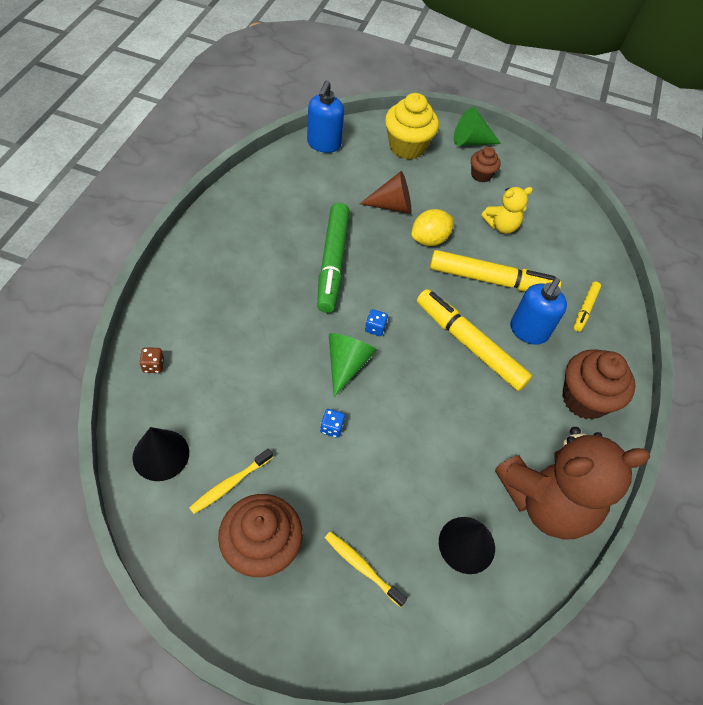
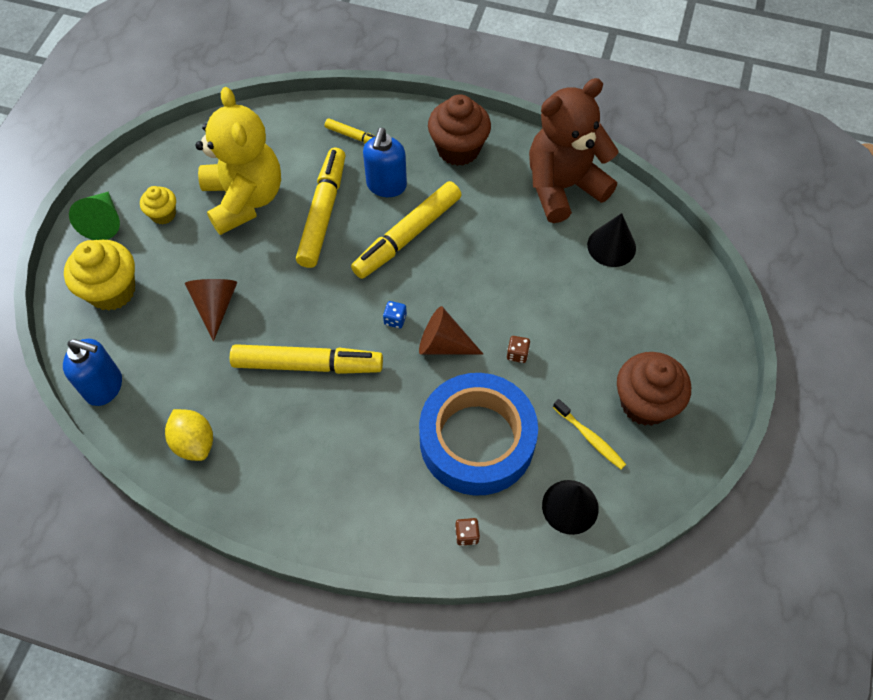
camera: 85 degrees left, 5 degrees up
(243, 382) = (477, 440): none -> blue tape
(331, 427) = (517, 354): blue dice -> brown dice
(333, 262) = (307, 364): green marker -> yellow marker
(346, 364) = (443, 344): green cone -> brown cone
(362, 567) = (646, 323): yellow toothbrush -> none
(429, 239) = (268, 268): yellow lemon -> yellow lemon (194, 442)
(481, 175) = (163, 214): brown cupcake -> yellow cupcake
(501, 226) = (244, 199): yellow teddy bear -> yellow teddy bear, size x2.04
(528, 331) = (386, 186): blue soap dispenser -> blue soap dispenser turned 75 degrees clockwise
(546, 502) = (563, 187): brown teddy bear -> brown teddy bear turned 105 degrees counterclockwise

